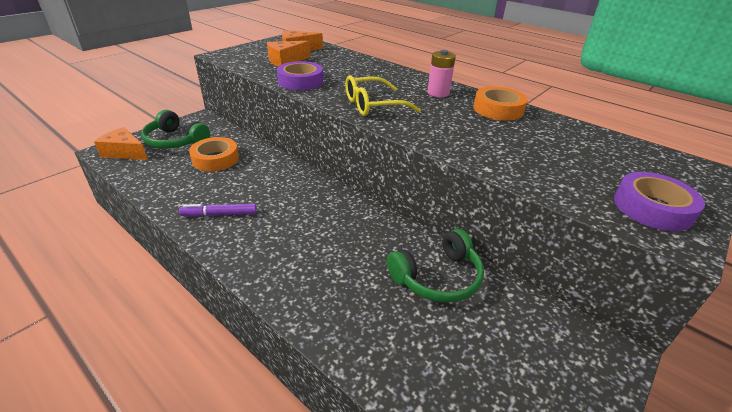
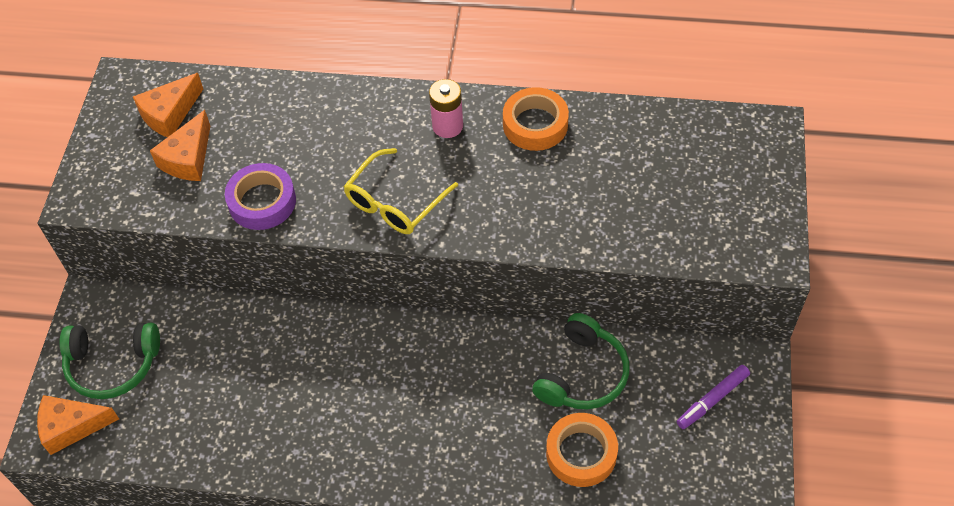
camera: 30 degrees left, 20 degrees up
(215, 159) = (205, 362): orange tape -> orange tape (581, 453)
(220, 214) = (306, 439): purple marker -> purple marker (712, 400)
(652, 208) = (742, 223): purple tape -> none

